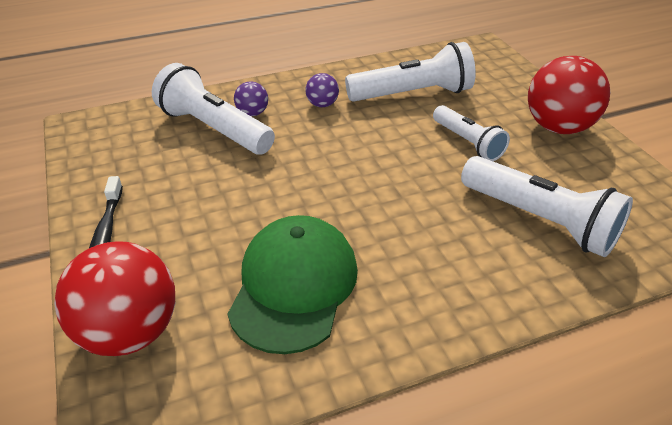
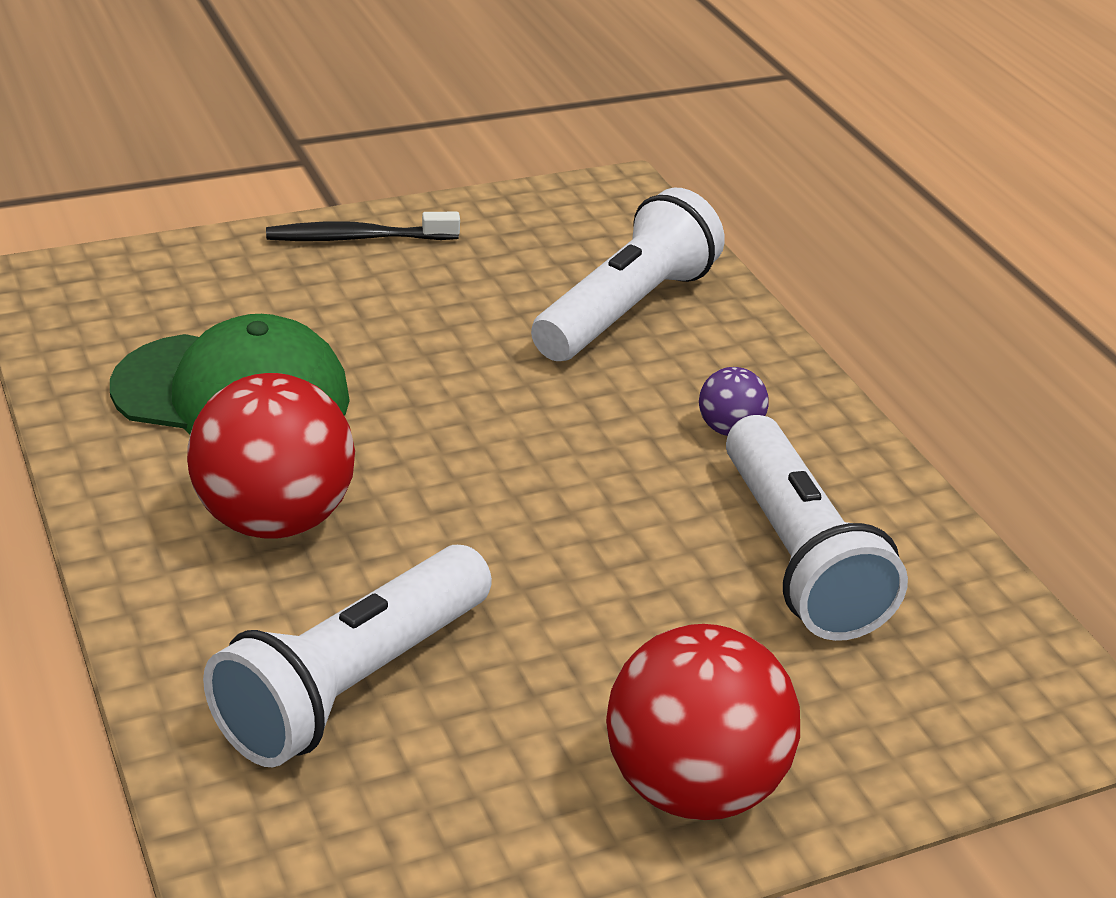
camera: 85 degrees right, 5 degrees down
(130, 332) = (178, 273): red ball -> red ball (274, 519)
(252, 113) = (683, 348): purple ball -> none
(468, 143) = (611, 619): white flashlight -> none

